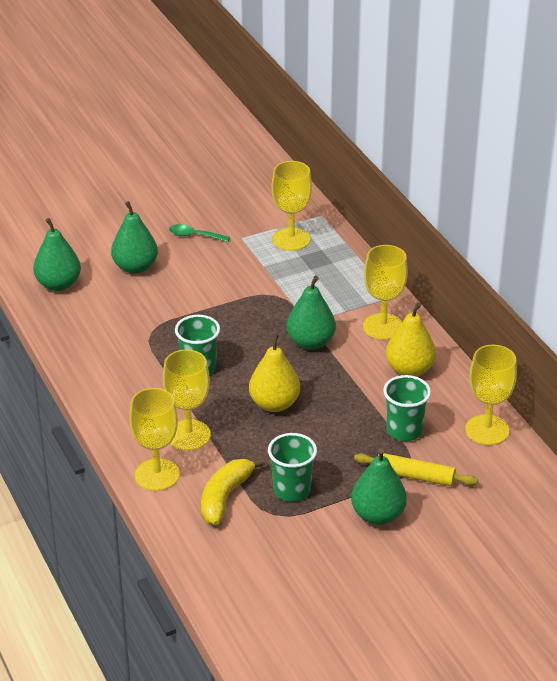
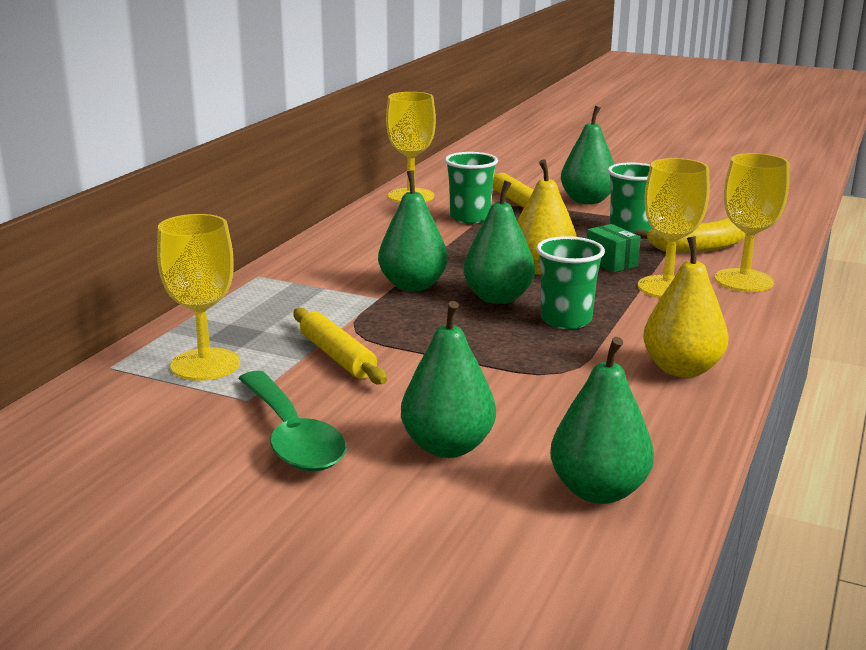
camera: 130 degrees left, 15 degrees down
(194, 236) = (292, 436): green spoon -> green spoon, size x1.81
(250, 440) = (611, 262): none -> green box
(252, 277) = (337, 356): none -> yellow rolling pin
(256, 362) = (498, 298): none -> green pear
(383, 326) = (324, 264): yellow goblet -> none
(409, 370) = (378, 237): yellow pear -> yellow pear (681, 369)

